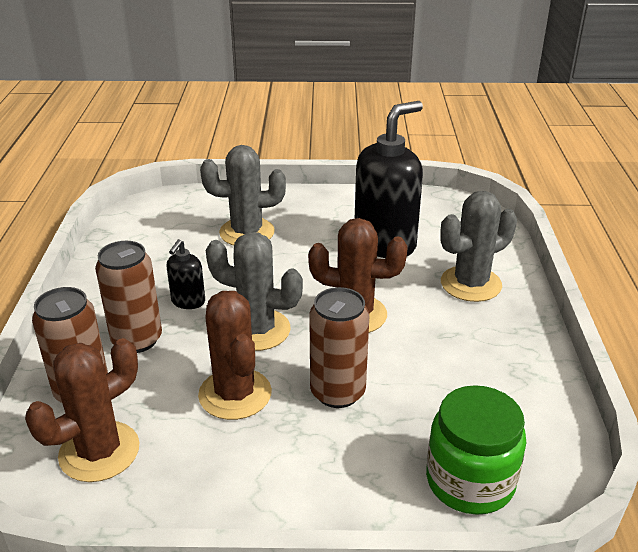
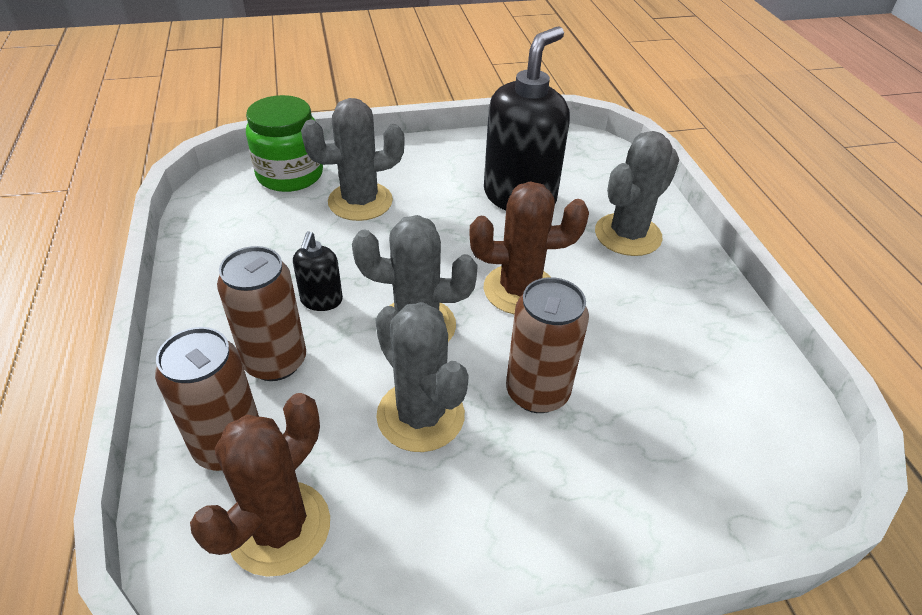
camera: 15 degrees left, 10 degrees up
(235, 394) = (420, 415): brown cactus -> grey cactus
(470, 481) = (721, 480): green jar -> green jar (290, 175)

